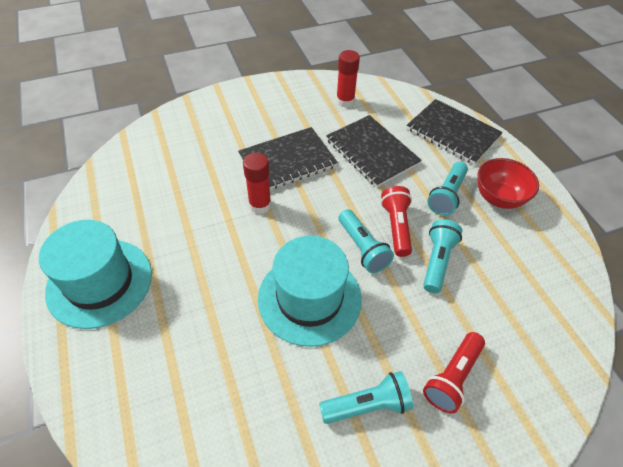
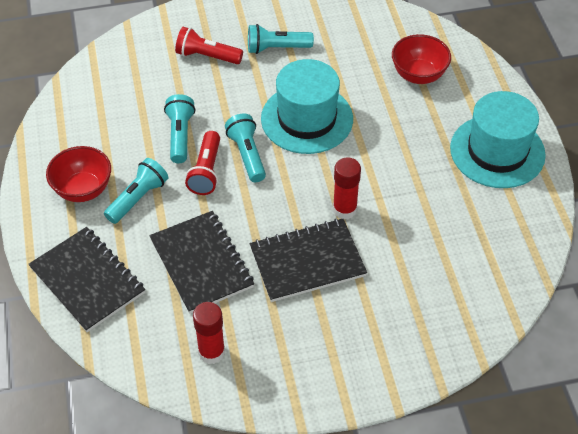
camera: 170 degrees left, 0 degrees up
(176, 383) = (418, 75): none -> red bowl
(437, 261) = (180, 136): turquoise flashlight -> turquoise flashlight turned 150 degrees clockwise
(452, 377) = (207, 56): red flashlight -> red flashlight turned 120 degrees counterclockwise

